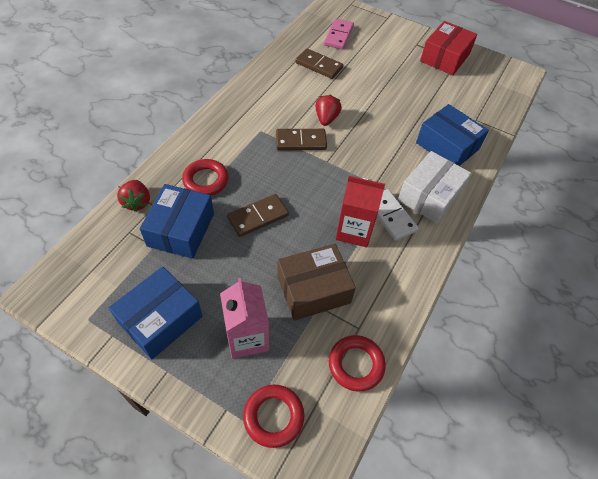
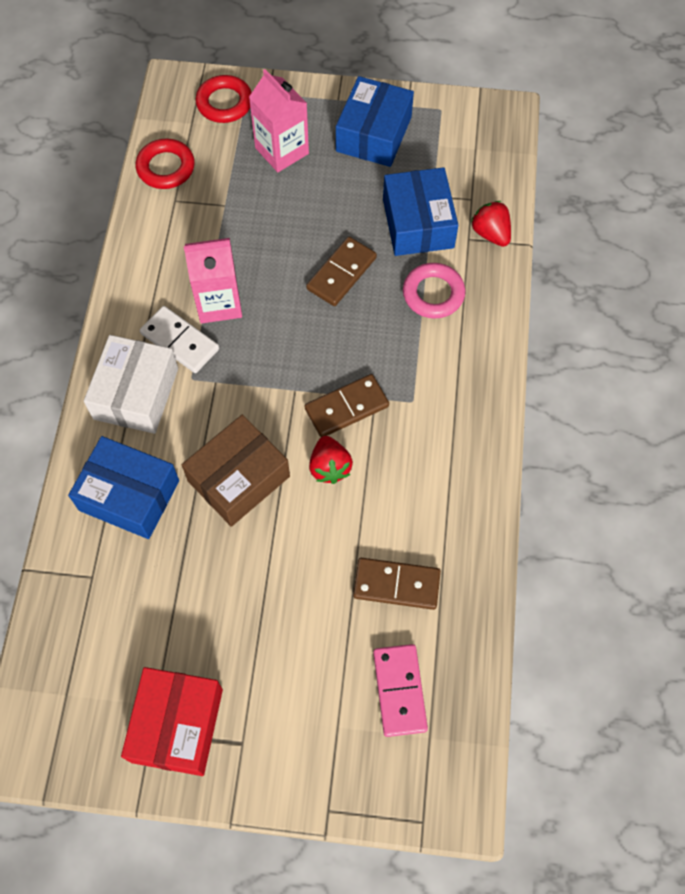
camera: 160 degrees right, 10 degrees up
(206, 180) = (433, 294): red ring -> pink ring
(313, 289) = (237, 218): brown box -> brown box (238, 478)
(354, 231) = (219, 303): red carton -> pink carton

